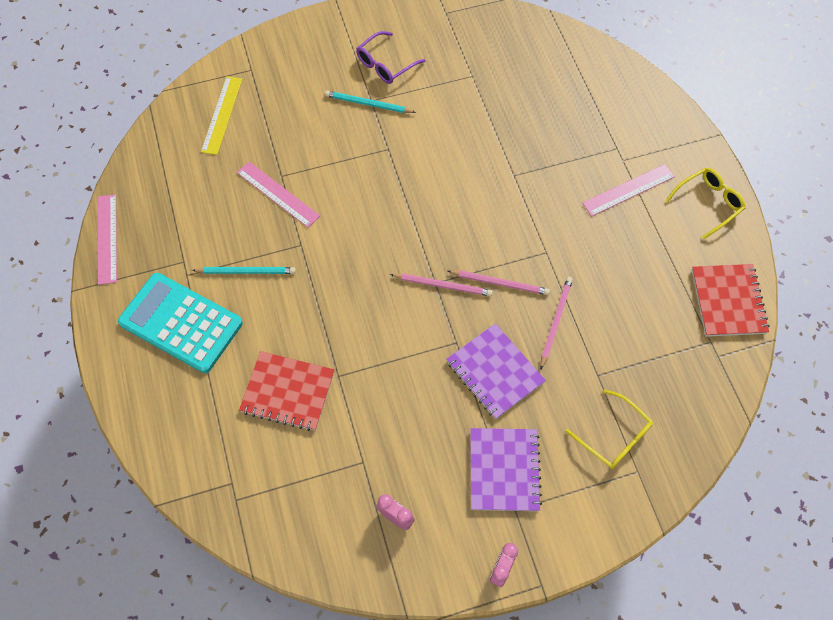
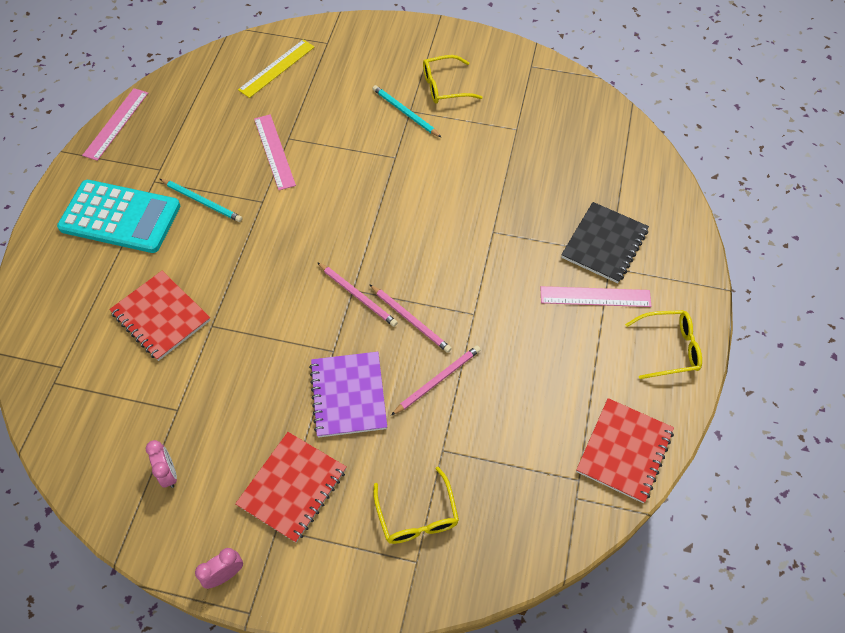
camera: 30 degrees right, 5 degrees down
(181, 323) = (120, 217): turquoise calculator -> turquoise calculator turned 135 degrees clockwise
(385, 65) = (444, 87): purple glasses -> yellow glasses
(504, 470) = (292, 487): purple notebook -> red notebook
(607, 142) = (604, 244): none -> black notebook

